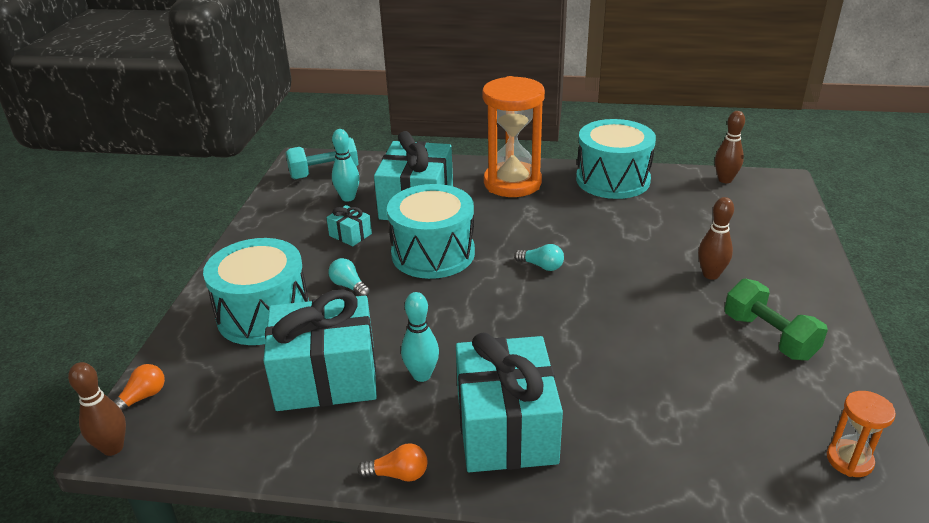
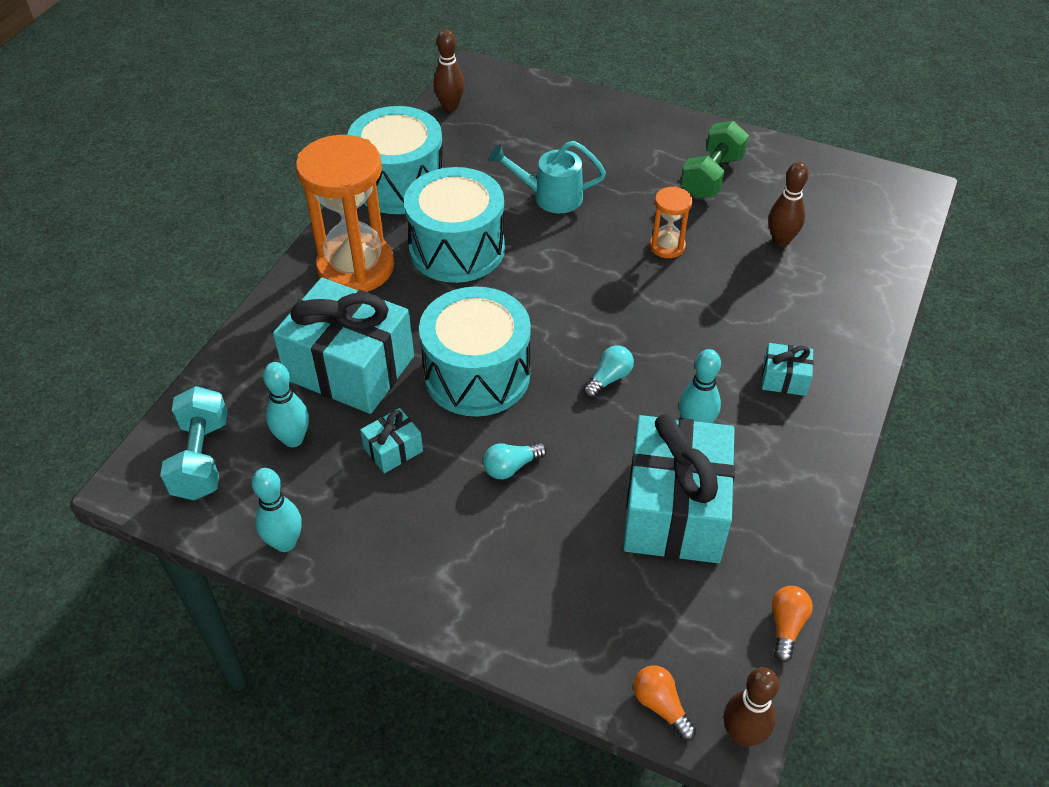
camera: 75 degrees left, 15 degrees up
(263, 314) = (536, 563): turquoise drum -> turquoise drum (457, 248)
(267, 214) = (285, 543): none -> turquoise bowling pin
(398, 474) = (828, 470): orange light bulb -> orange light bulb (786, 626)
(506, 427) = (784, 379): turquoise gift -> turquoise gift, size x0.43
(541, 266) = (544, 289): turquoise light bulb -> turquoise light bulb (609, 379)
(655, 247) = (550, 197): none -> turquoise watering can
(711, 274) = (611, 177): brown bowling pin -> brown bowling pin (781, 240)
(769, 336) = (711, 176): green dumbbell -> green dumbbell turned 45 degrees counterclockwise
(849, 460) = (859, 193): orange hourglass -> orange hourglass (667, 246)

